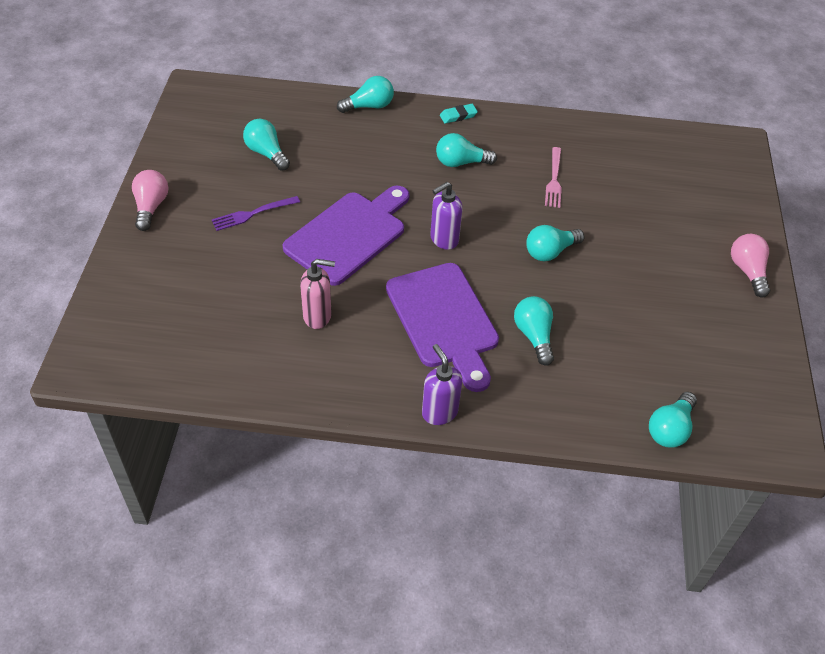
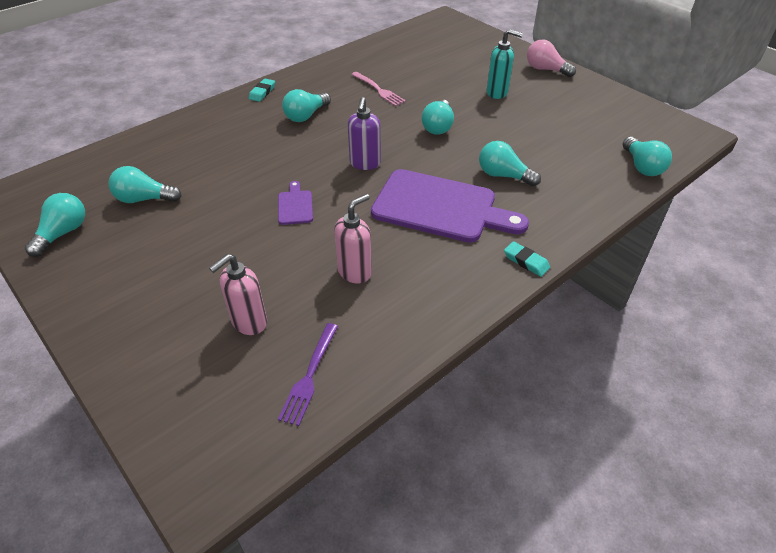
camera: 45 degrees left, 5 degrees down
(151, 207) = (86, 306): pink light bulb -> none
(215, 294) = (249, 322): none -> pink soap dispenser
(253, 214) = (195, 245): purple fork -> purple fork (310, 376)
(349, 235) = (295, 205): purple cutting board -> purple cutting board, size x0.43
(369, 106) = (186, 122): turquoise light bulb -> turquoise light bulb (63, 233)
(439, 412) = (526, 261): purple soap dispenser -> turquoise eraser
(656, 259) = (497, 93): none -> turquoise soap dispenser

